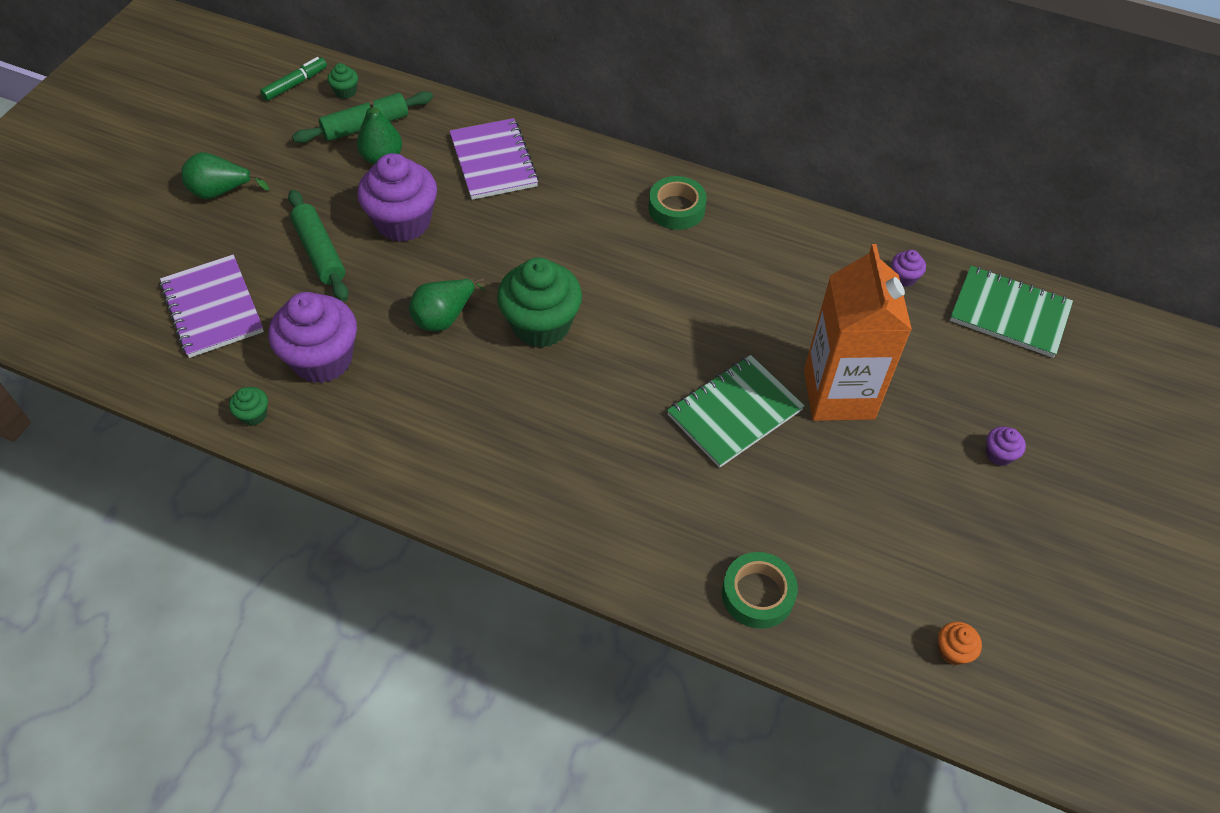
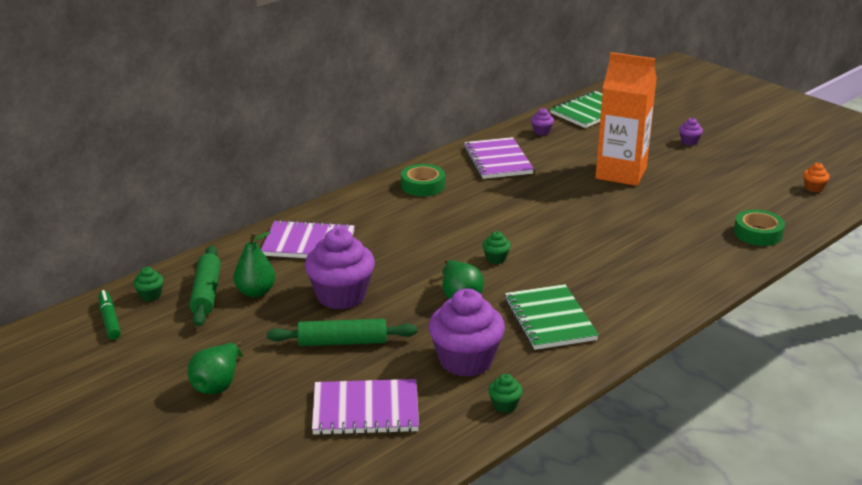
camera: 65 degrees left, 25 degrees down
(541, 325) = (496, 259): green cupcake -> green cupcake, size x0.43
(734, 412) = (616, 208): green notebook -> green notebook (549, 319)
(787, 257) = (497, 160): none -> purple notebook

